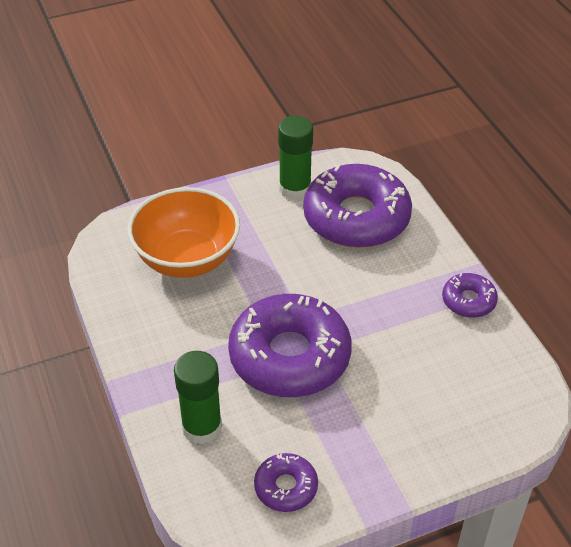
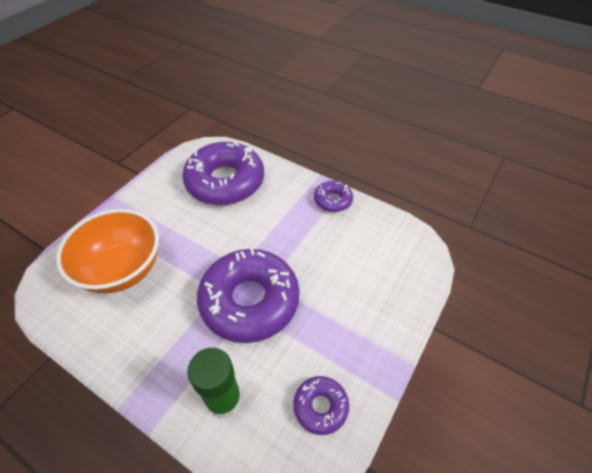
camera: 35 degrees left, 5 degrees up
(295, 188) = (170, 182): green glue stick -> none

